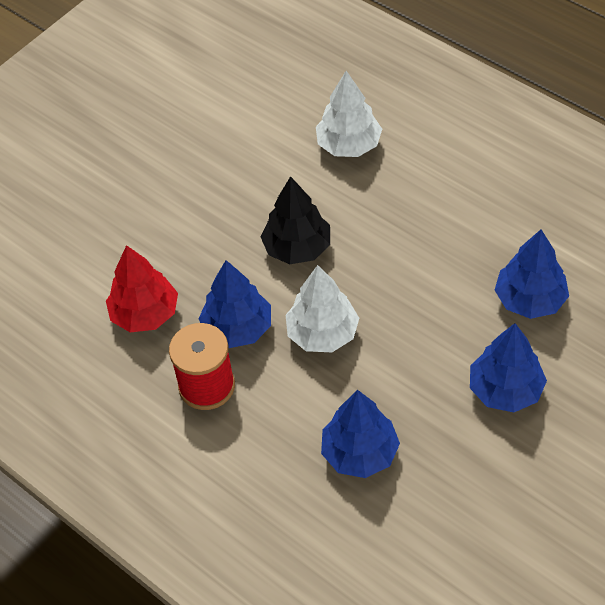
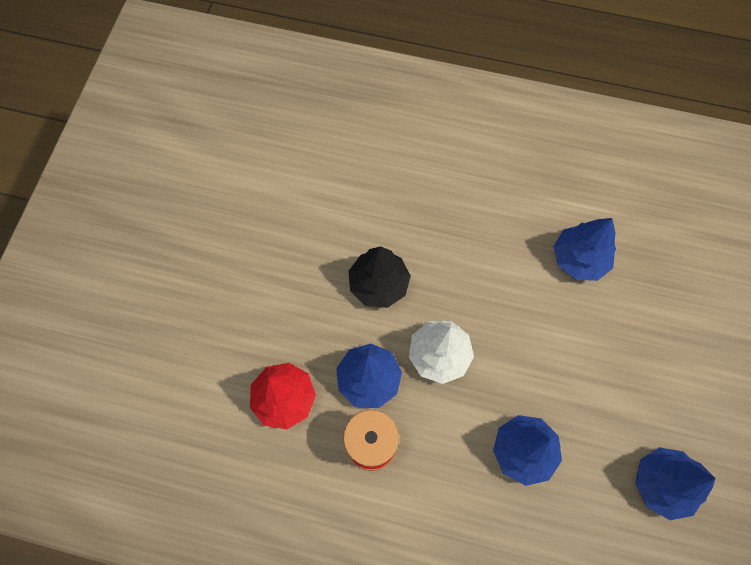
camera: 30 degrees left, 15 degrees up
(348, 145) = (371, 173): white tree -> none
(505, 390) = (601, 346): blue tree -> blue tree (662, 484)

